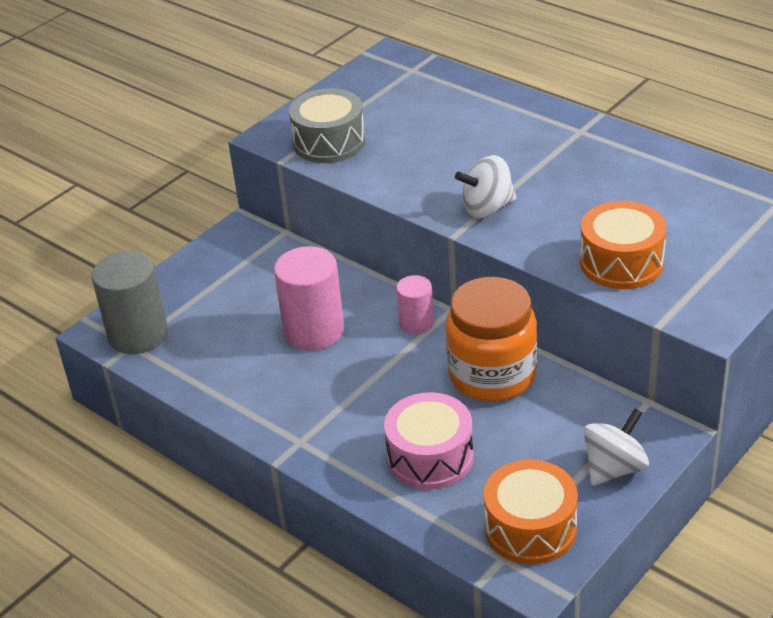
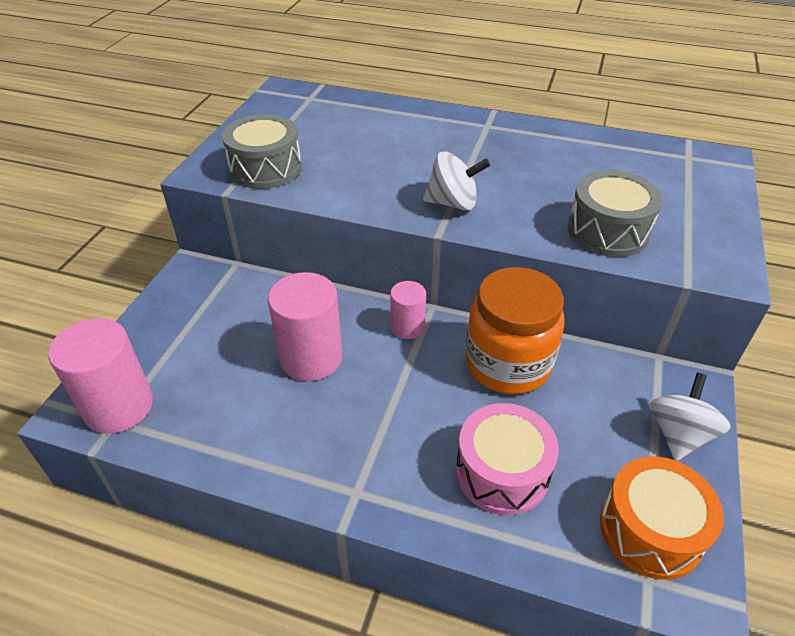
camera: 25 degrees left, 5 degrees up
(138, 335) = (119, 406): grey cylinder -> pink cylinder
(487, 208) = (453, 203): white spinning top -> white spinning top turned 135 degrees counterclockwise
(621, 262) = (608, 231): orange drum -> grey drum

